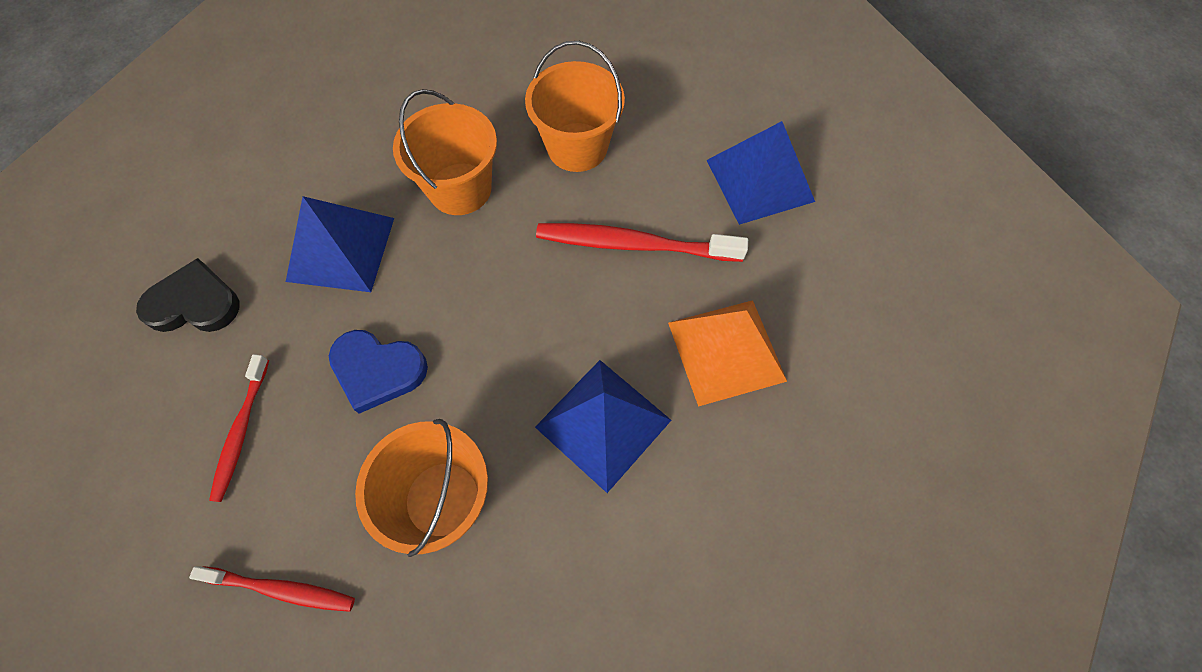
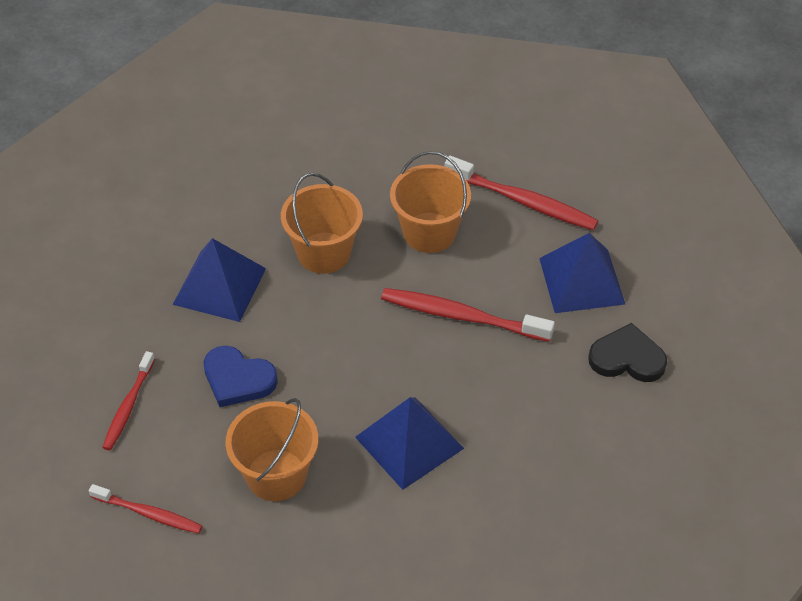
camera: 10 degrees right, 15 degrees down
(194, 303) = (99, 310): black heart -> black heart (627, 358)
(673, 96) = (523, 201): none -> red toothbrush
(726, 351) = (520, 406): orange pyramid -> none

